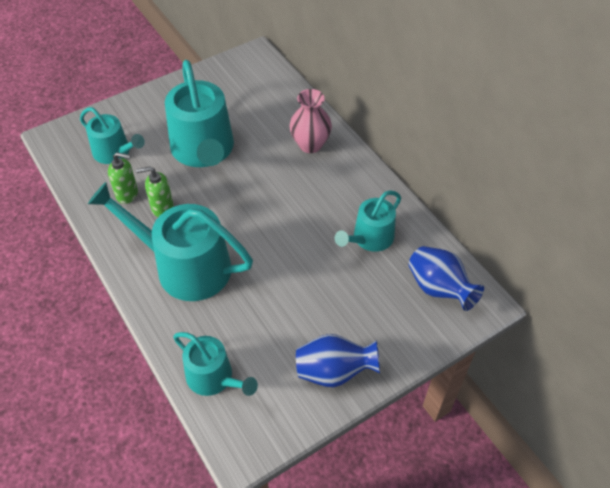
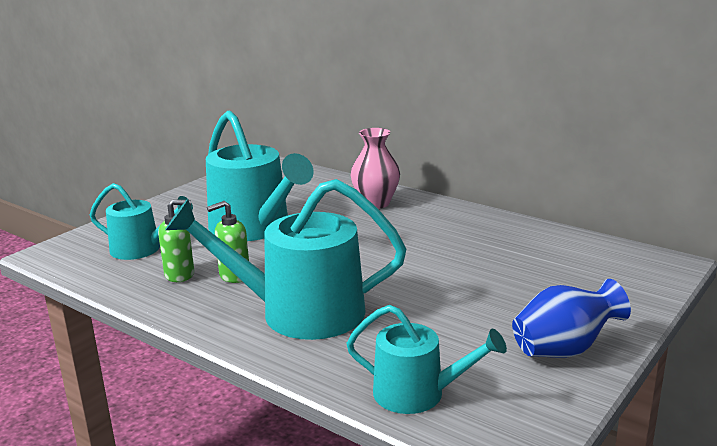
camera: 20 degrees left, 30 degrees down
(370, 238) = (502, 247): turquoise watering can -> none
(439, 288) = (612, 264): blue vase -> none

